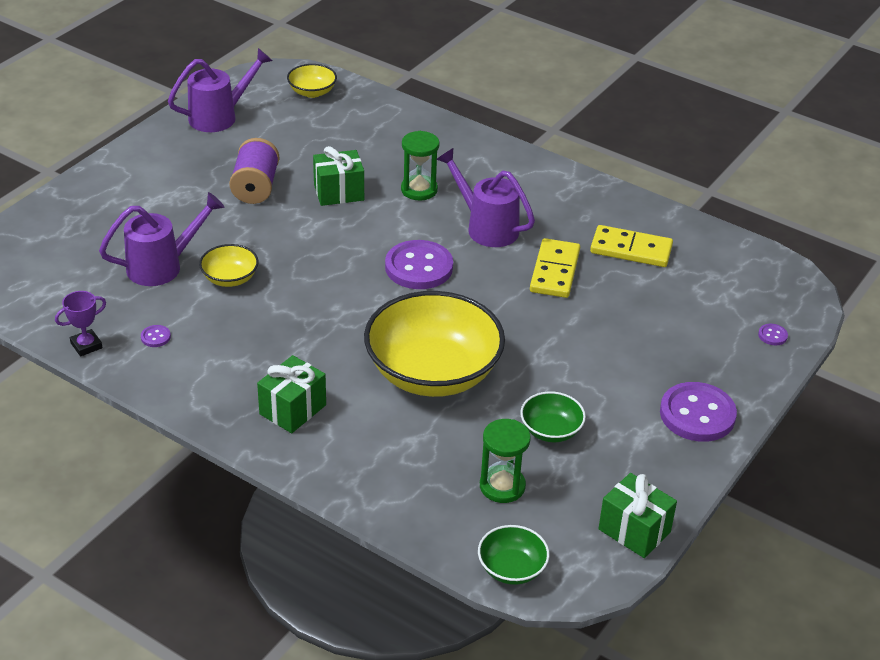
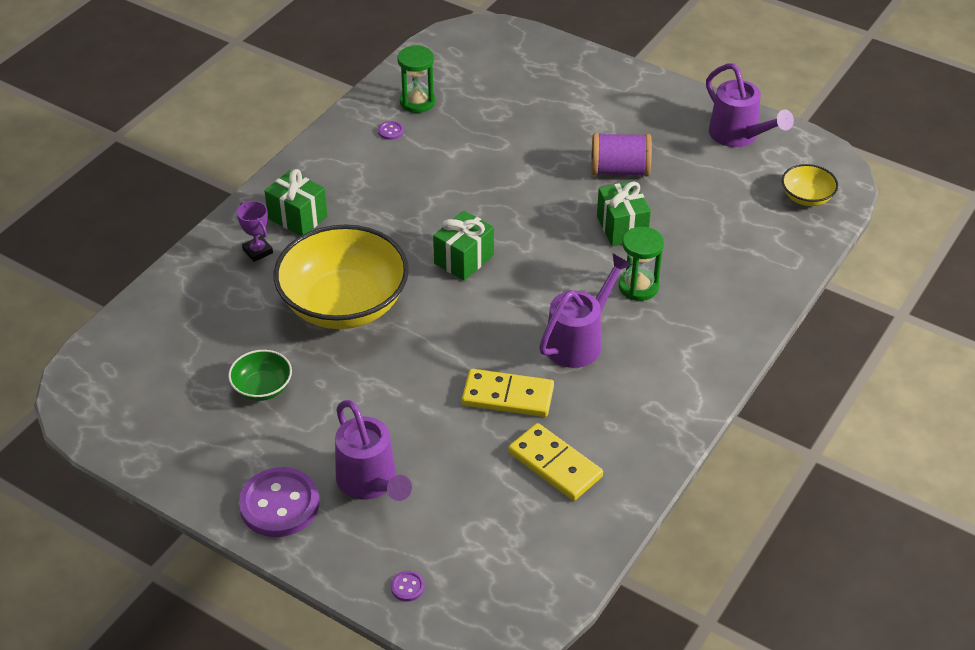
camera: 90 degrees right, 5 degrees up
(86, 345) = (379, 96): purple trophy -> purple trophy (257, 251)
(162, 266) = (487, 124): purple watering can -> purple watering can (370, 483)
(230, 278) = (474, 166): yellow bowl -> none
(419, 267) = (503, 290): purple button -> none
(502, 486) = (193, 352): green hourglass -> green hourglass (417, 102)
(512, 568) = (96, 358): green bowl -> none
(631, 249) = (555, 464): yellow domino -> yellow domino turned 60 degrees counterclockwise
(634, 530) = (127, 444): green gift -> green gift (464, 259)

